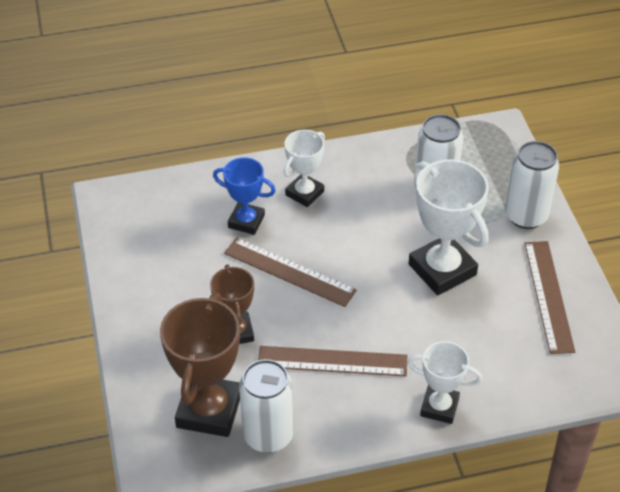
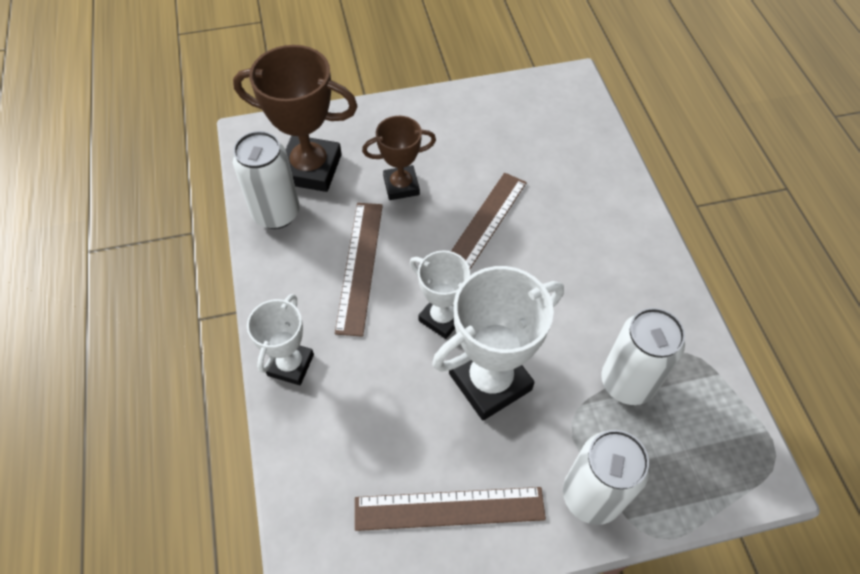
camera: 90 degrees right, 10 degrees up
(246, 221) = (551, 190): blue trophy -> none
(304, 193) = (600, 243): white trophy -> white trophy (442, 318)

